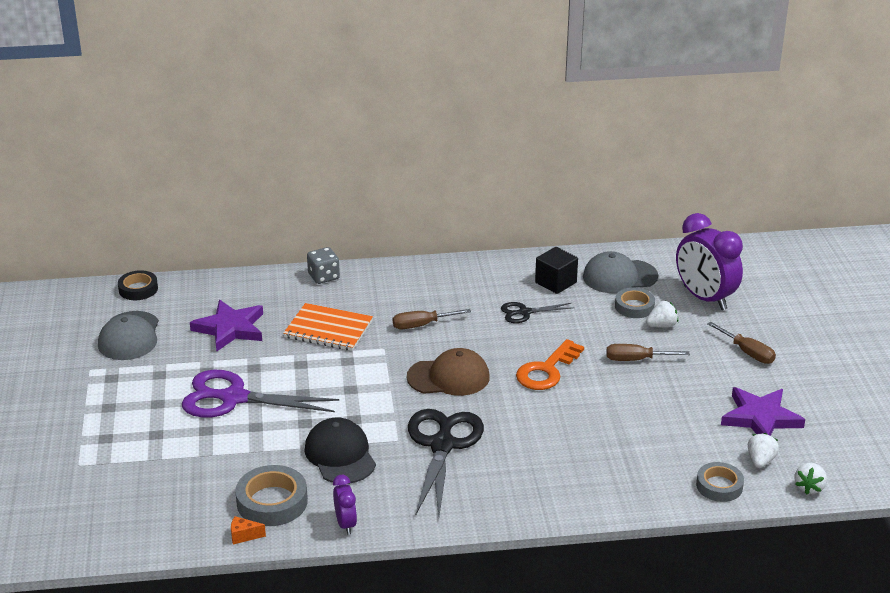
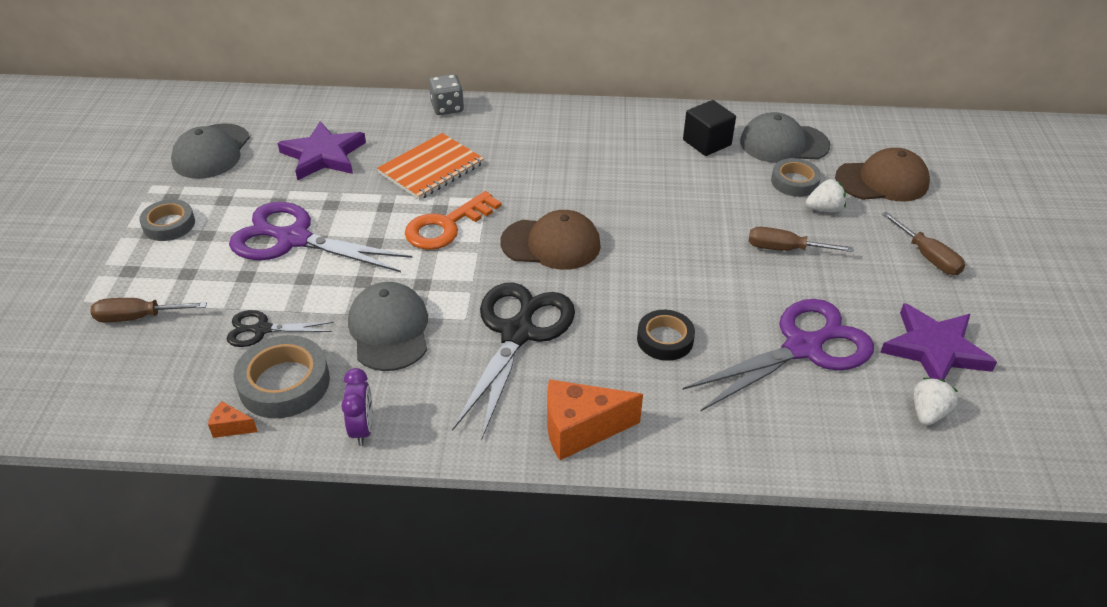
camera: 10 degrees right, 10 degrees up
(138, 289) = (244, 100): black tape -> black tape (665, 339)
(328, 329) = (431, 168): orange notebook -> orange notebook turned 75 degrees counterclockwise
(340, 455) = (389, 330): black cap -> grey cap
(422, 325) = (538, 176): brown screwdriver -> brown screwdriver (138, 317)
(510, 504) = (580, 430): none -> orange cheese
(525, 312) = (662, 174): black scissors -> black scissors (262, 329)
(547, 370) = (671, 250): orange key -> orange key (446, 226)
(663, 429) = (803, 348): none -> purple scissors
(704, 298) = (882, 181): purple clock -> brown cap
(719, 486) = (866, 443): grey tape -> grey tape (169, 224)
(809, 487) = (992, 464): white strawberry -> none

